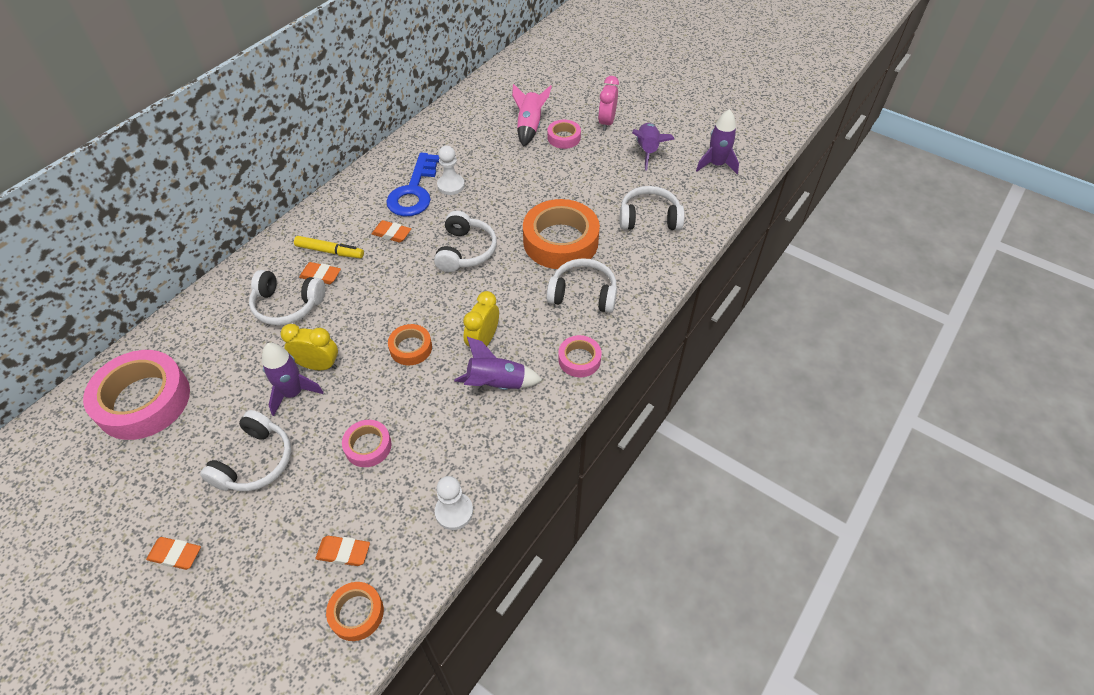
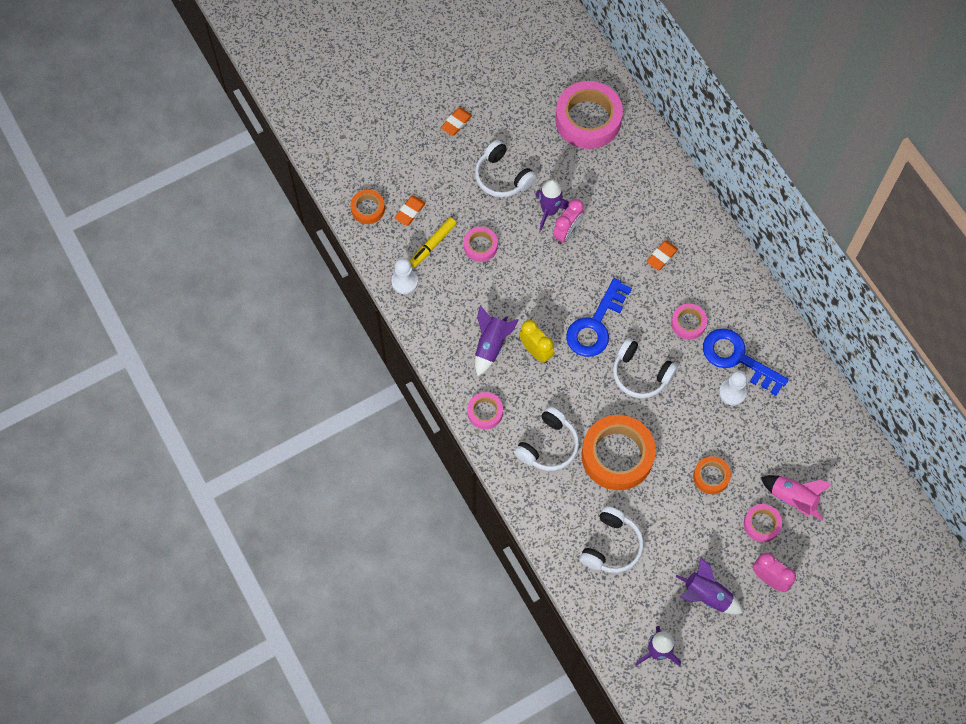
camera: 115 degrees right, 15 degrees up
(287, 305) = (639, 226): white headphones -> none
(318, 365) = (567, 233): yellow clock -> pink clock
(330, 251) = (687, 270): yellow marker -> yellow marker (432, 244)
(392, 234) = (688, 323): orange eraser -> pink tape
(411, 348) = (554, 299): orange tape -> orange tape (711, 476)
(426, 302) = (595, 324): none -> blue key

